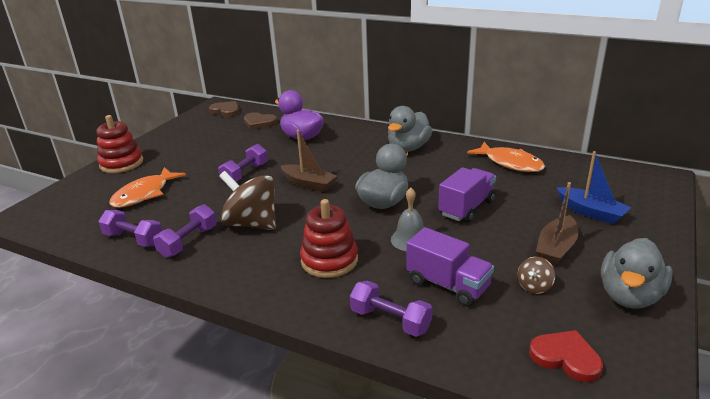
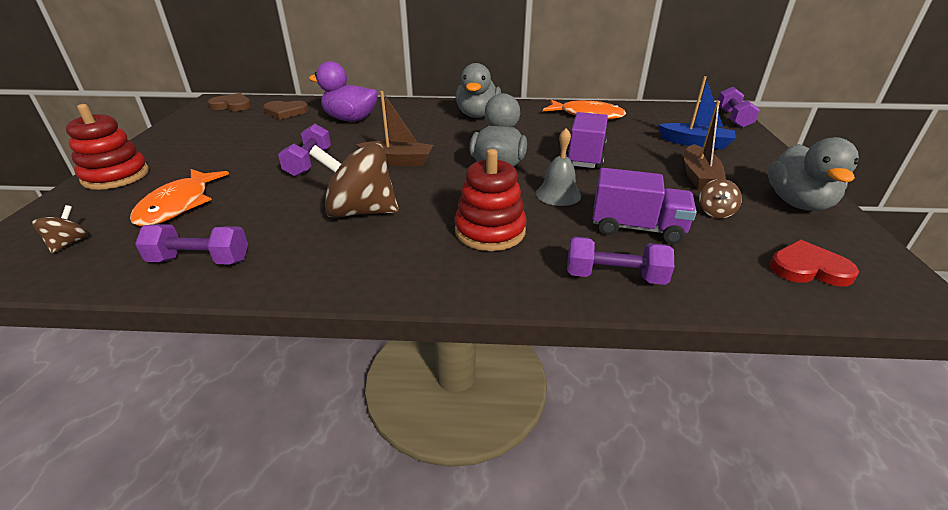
camera: 25 degrees left, 5 degrees up
(73, 210) = (69, 243): none -> brown spinning top
(188, 242) = (288, 247): purple dumbbell -> purple dumbbell (733, 118)

